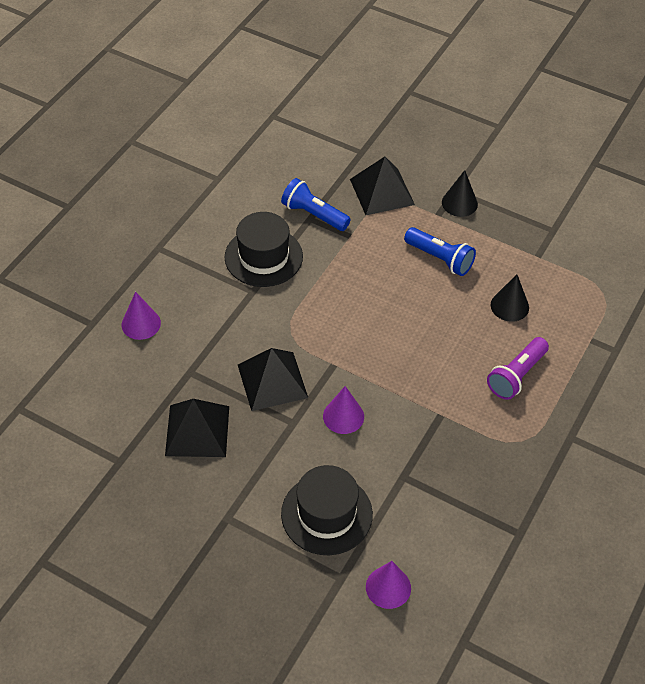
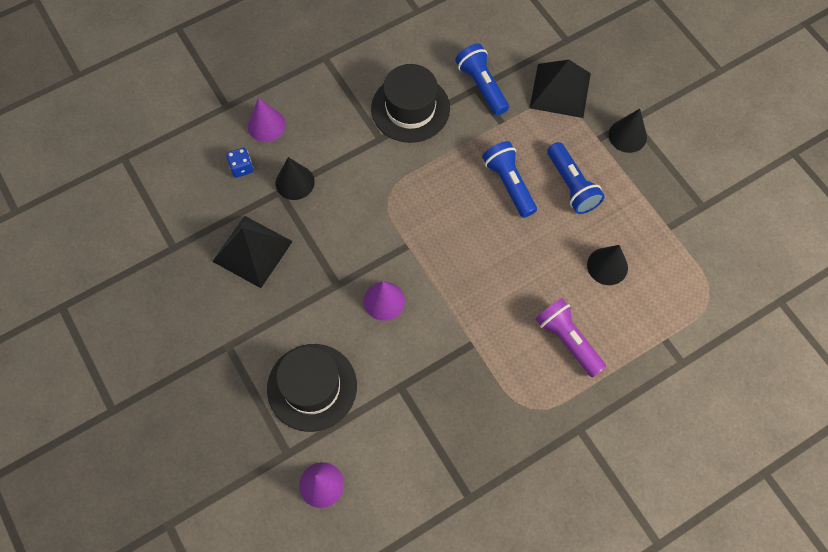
camera: 30 degrees right, 15 degrees up
(141, 367) = (241, 168): none -> blue dice
(199, 358) = (295, 182): none -> black cone
(272, 381) = (344, 235): black pyramid -> none
(388, 279) = (509, 184): none -> blue flashlight
(516, 375) = (568, 340): purple flashlight -> purple flashlight turned 75 degrees clockwise

